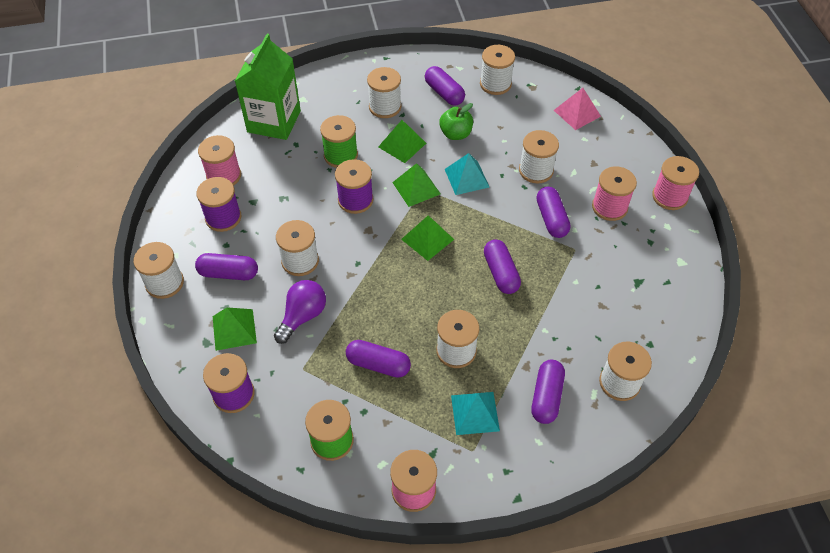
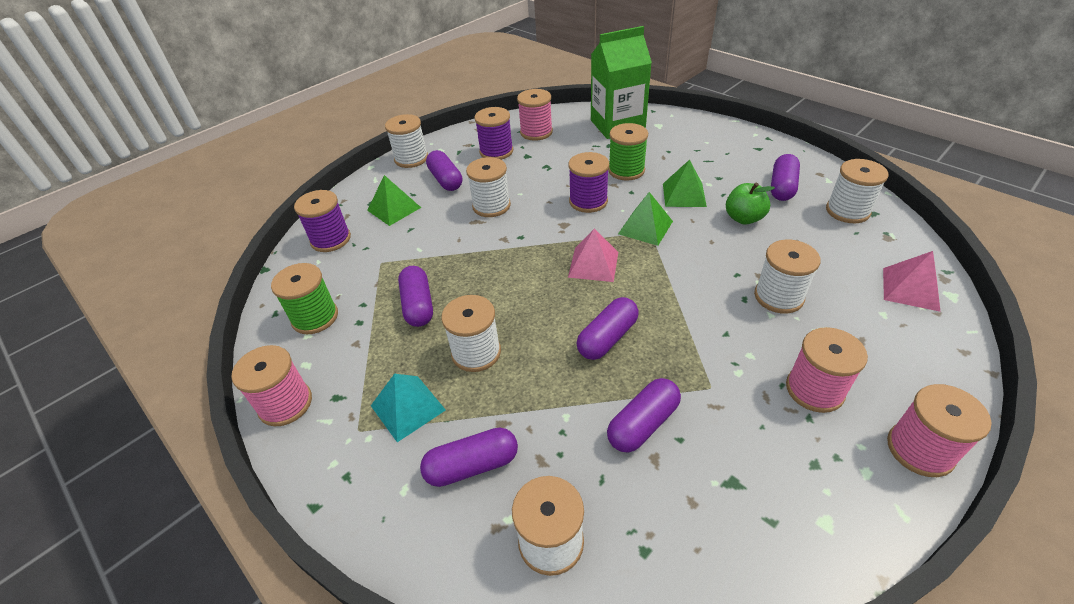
camera: 60 degrees right, 10 degrees down
(303, 316) = (435, 235): purple light bulb -> none
(385, 107) = (713, 165): white spool -> none
(427, 239) = (593, 264): green pyramid -> pink pyramid
(467, 178) = (700, 252): turquoise pyramid -> none
(551, 219) = (729, 343): purple capsule -> purple capsule (643, 424)

